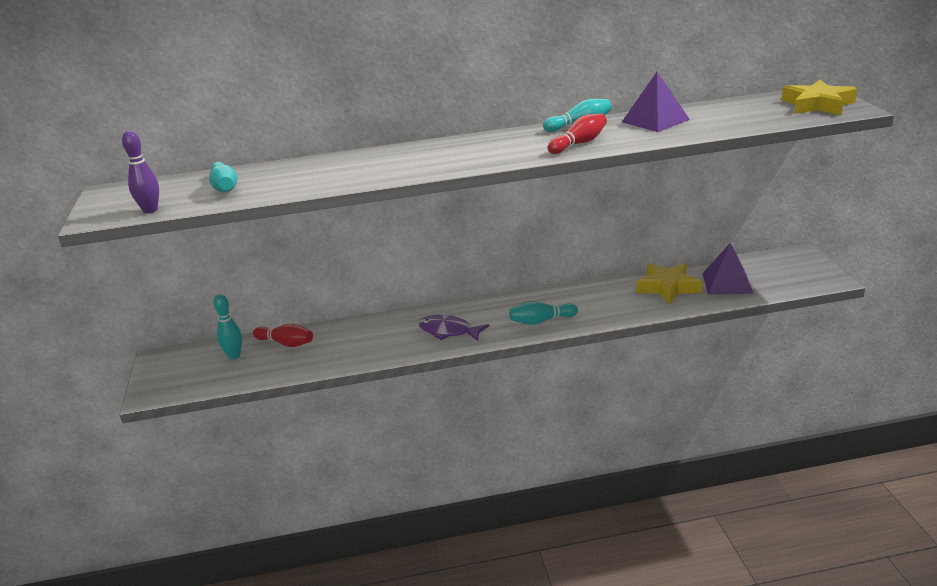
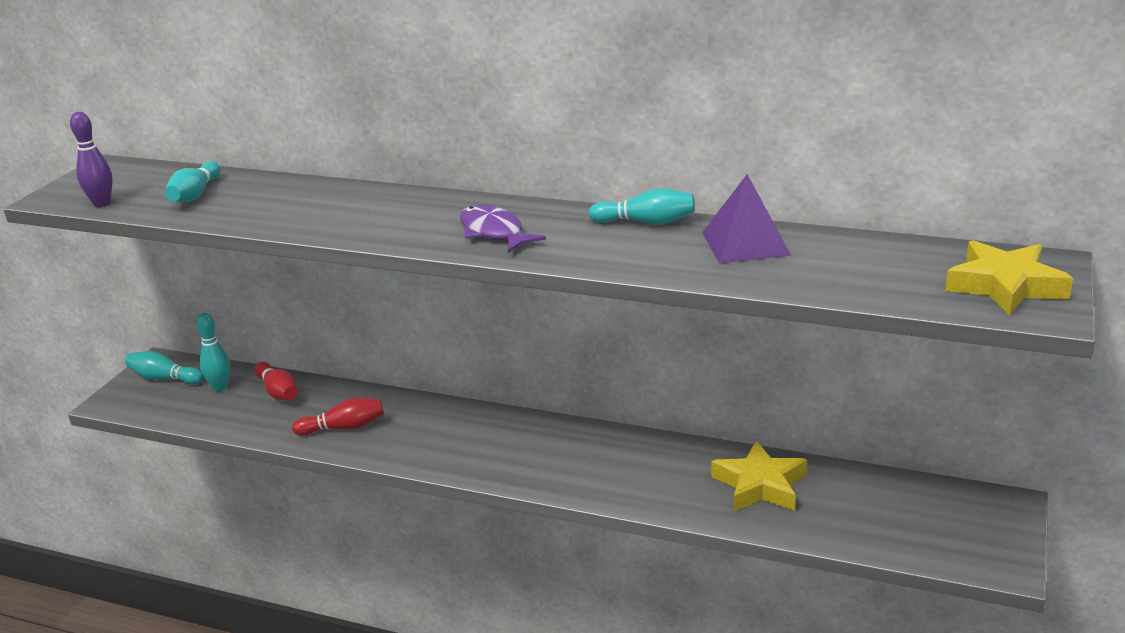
camera: 30 degrees right, 0 degrees up
(448, 331) = (443, 443): purple fish -> purple fish (494, 233)
(541, 321) = (555, 471): turquoise bowling pin -> turquoise bowling pin (164, 378)
(579, 143) = (601, 251): red bowling pin -> red bowling pin (343, 428)
(727, 283) = (846, 510): purple pyramid -> none

